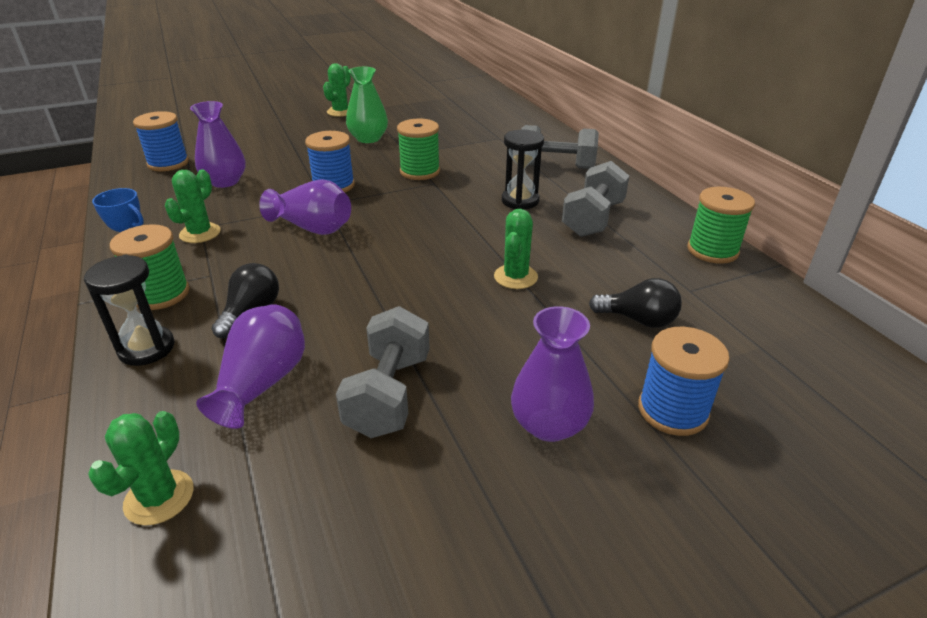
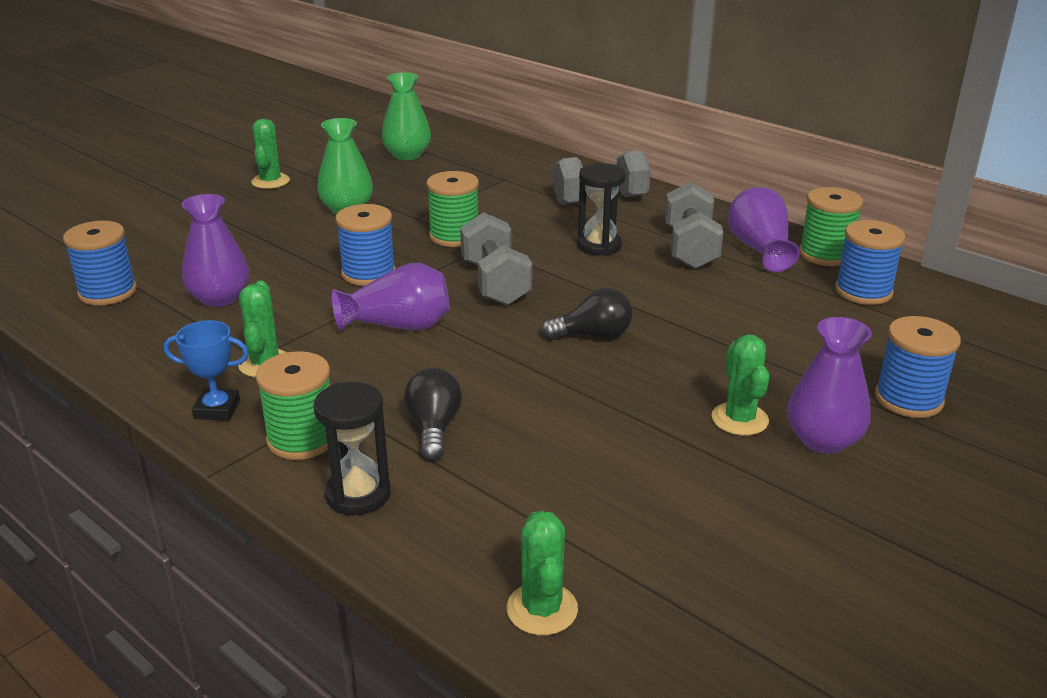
camera: 25 degrees left, 5 degrees down
(262, 383) = (526, 487): purple vase -> purple vase (759, 249)
(388, 394) = (660, 459): grey dumbbell -> grey dumbbell (495, 283)
(448, 109) = (407, 155): none -> green vase
(515, 277) = (670, 323): green cactus -> green cactus (739, 419)
(638, 320) = (817, 333): black light bulb -> black light bulb (593, 335)
(720, 292) = (863, 291): none -> blue spool

